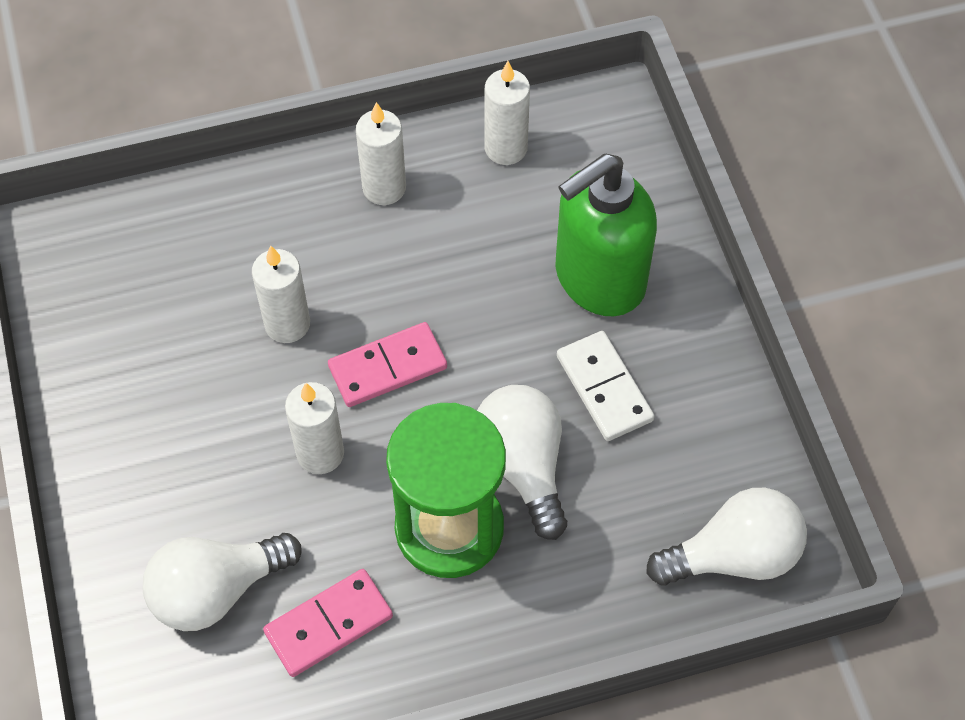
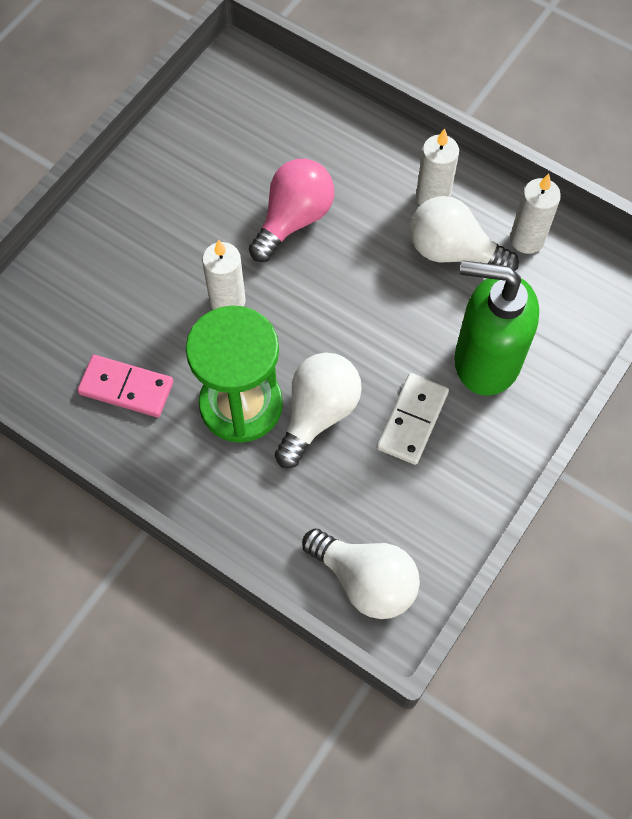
camera: 50 degrees right, 5 degrees up
(216, 590) = (98, 315): white light bulb -> white light bulb (453, 251)
(287, 324) = (294, 219): white candle -> pink light bulb
(388, 367) = (315, 292): pink domino -> none

